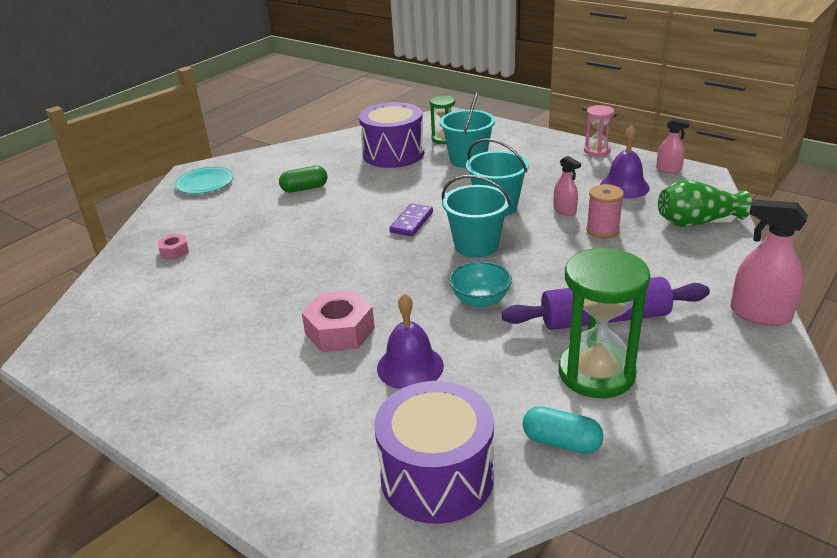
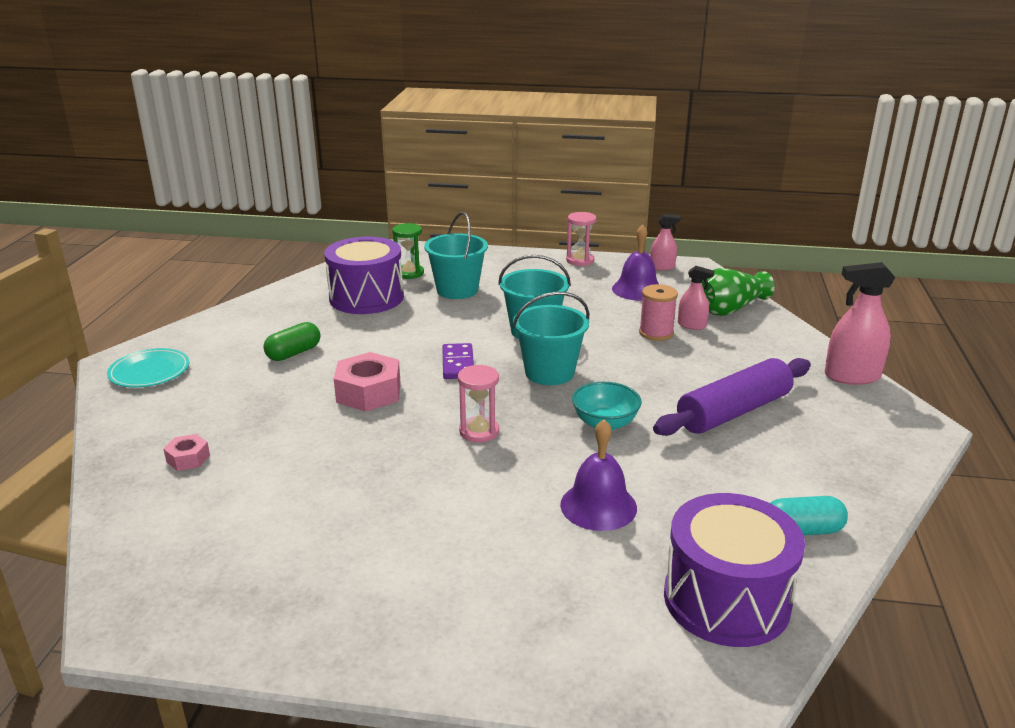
camera: 30 degrees left, 5 degrees down
(340, 331) = (489, 492): pink nut -> pink nut (369, 392)
(377, 281) = (479, 431): none -> pink hourglass
(564, 210) = (603, 321): pink spray bottle -> pink spray bottle (691, 325)
(596, 373) = (773, 461): green hourglass -> none

